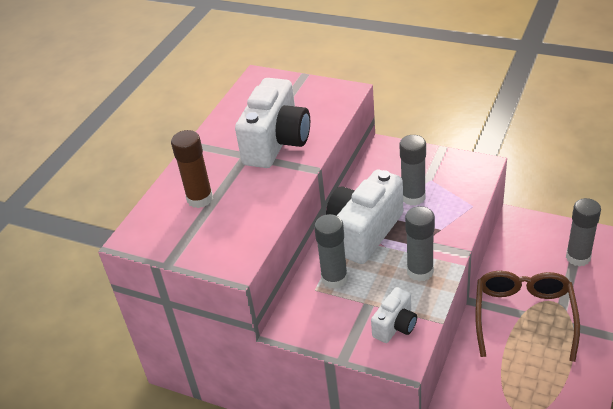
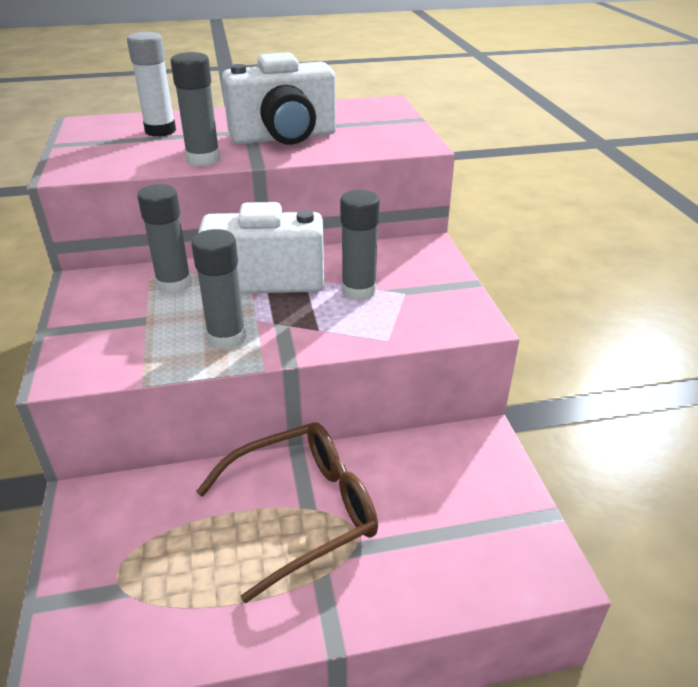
camera: 50 degrees right, 5 degrees down
(200, 199) = (160, 131): brown glue stick -> white glue stick
(395, 326) = (117, 350): white camera -> none
(578, 257) = (471, 532): grey glue stick -> grey glue stick (203, 159)

